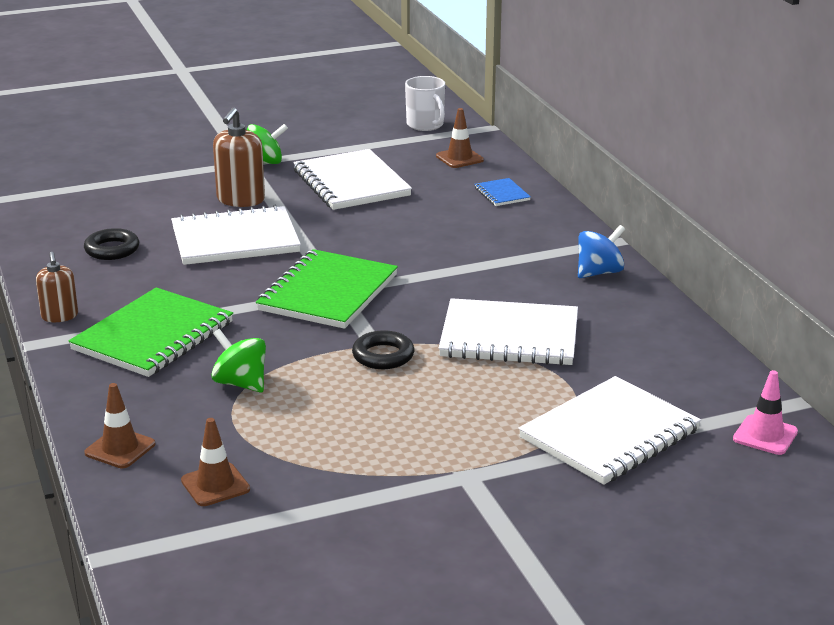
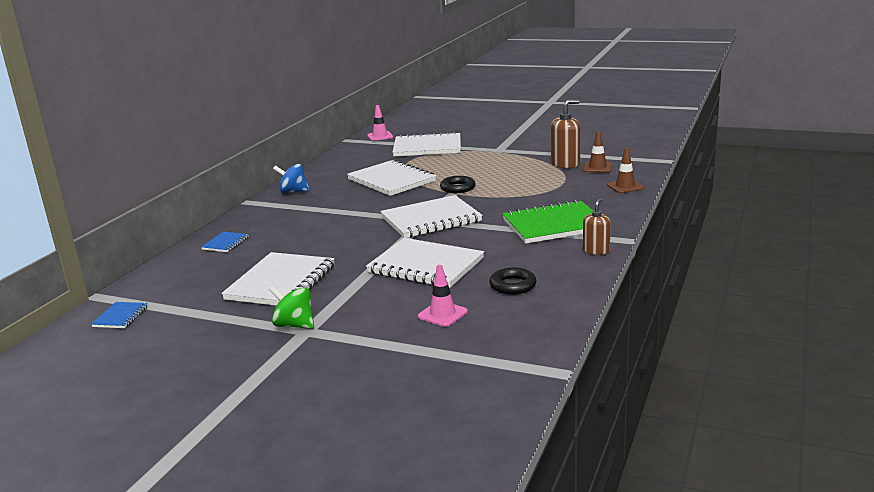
camera: 135 degrees left, 5 degrees down
(146, 207) = (442, 314): none -> pink traffic cone
(240, 200) = (371, 296): brown soap dispenser -> brown soap dispenser (565, 164)
(240, 383) = (539, 195): green spinning top -> none
(328, 293) = (431, 219): green notebook -> white notebook
(425, 125) = (120, 316): white mug -> blue notebook
(459, 158) = (179, 277): brown traffic cone -> none

